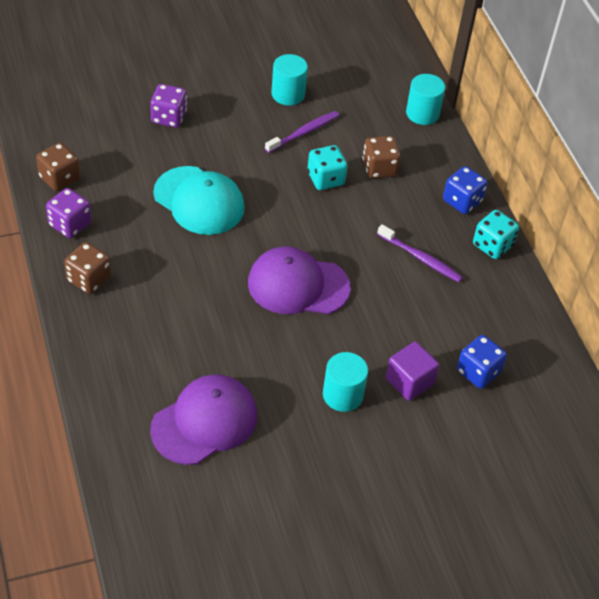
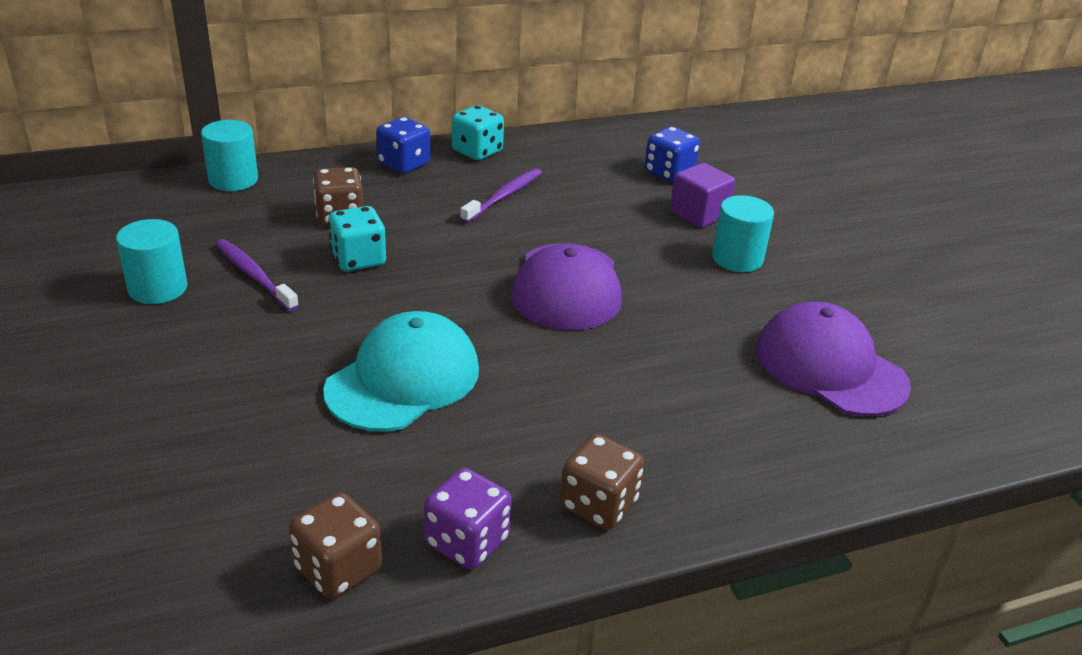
camera: 90 degrees left, 15 degrees down
(169, 117) = (184, 420): purple dice -> none

